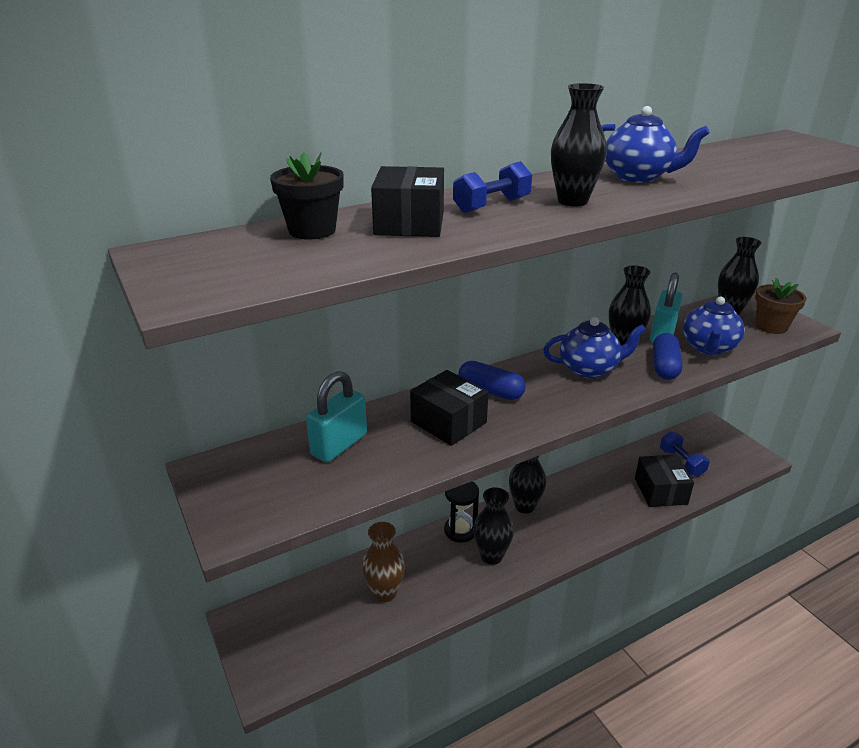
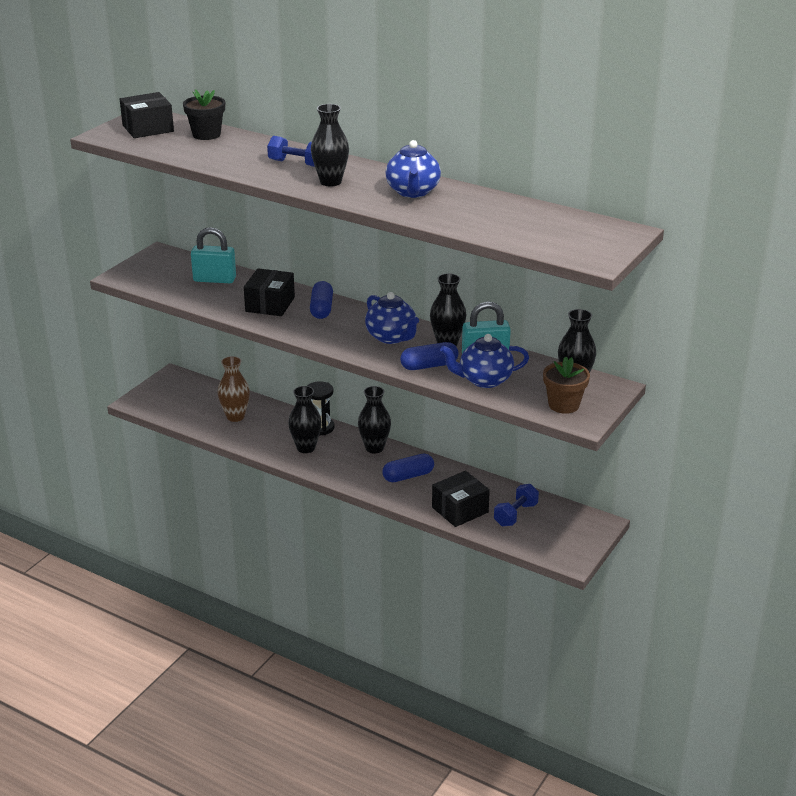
camera: 60 degrees right, 0 degrees up
(409, 223) = (241, 152): black box -> black box (148, 128)
(588, 502) = (408, 476): none -> blue capsule

